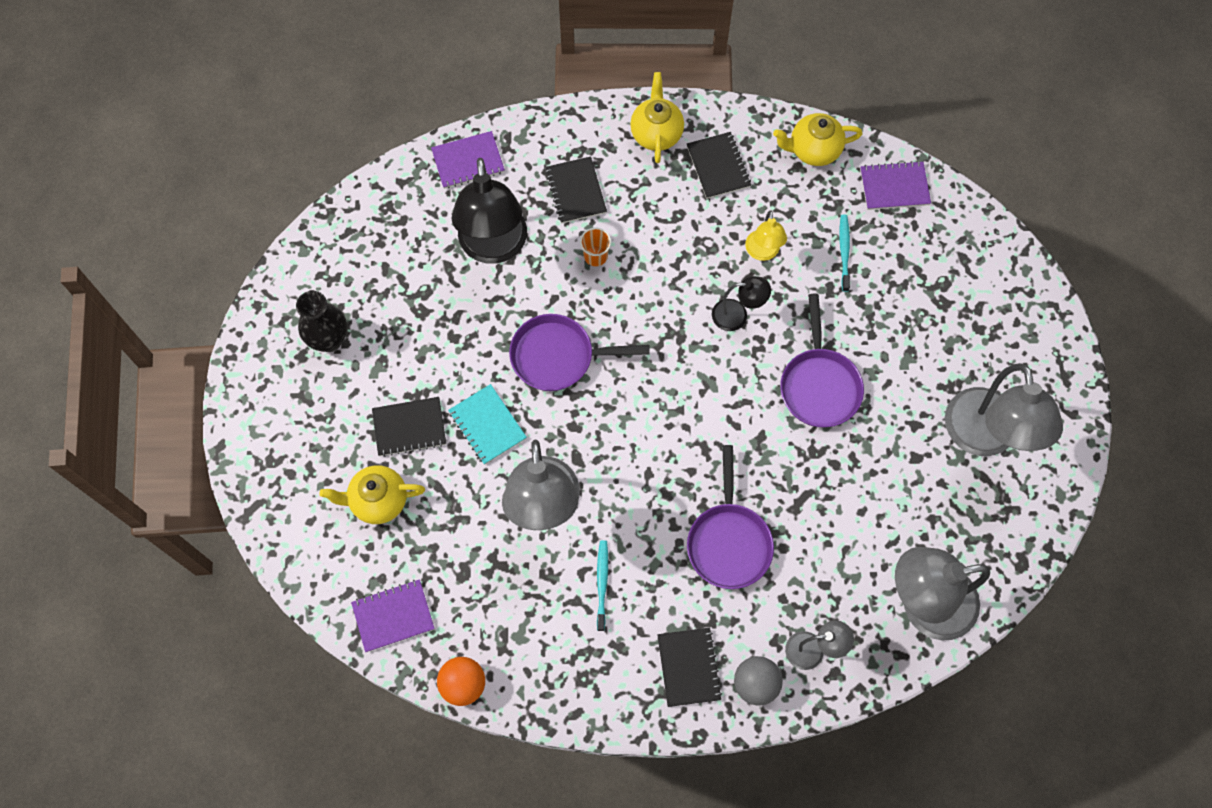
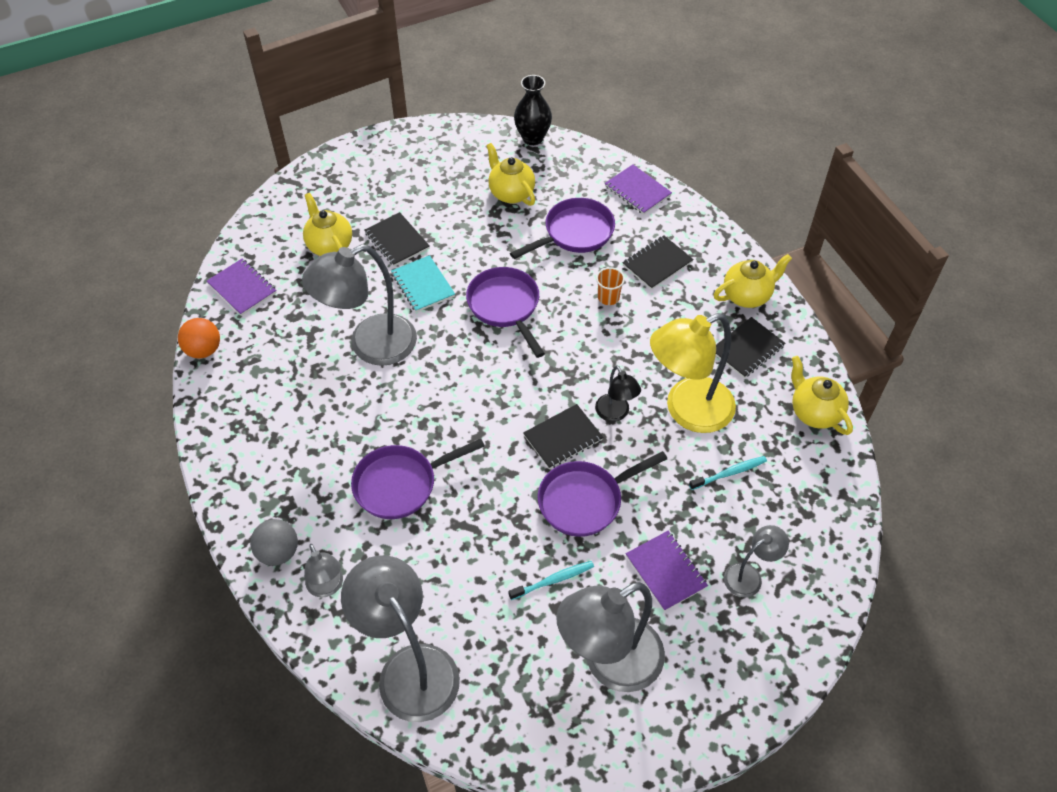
camera: 65 degrees right, 15 degrees down
(329, 340) = (442, 171): black vase -> black vase (532, 138)
(402, 284) = (511, 193): none -> yellow teapot
(487, 425) = (423, 285): turquoise notebook -> turquoise notebook turned 60 degrees counterclockwise
(494, 247) = (575, 233): black lamp -> purple pan
(602, 583) = (323, 408): turquoise toothbrush -> turquoise toothbrush (553, 580)
(688, 667) = (274, 496): black notebook -> black notebook (563, 438)
(763, 252) = (687, 411): yellow lamp -> yellow lamp, size x2.01
(894, 187) = (824, 490): purple notebook -> purple notebook (666, 571)
(949, 289) = (749, 576): none -> grey lamp

